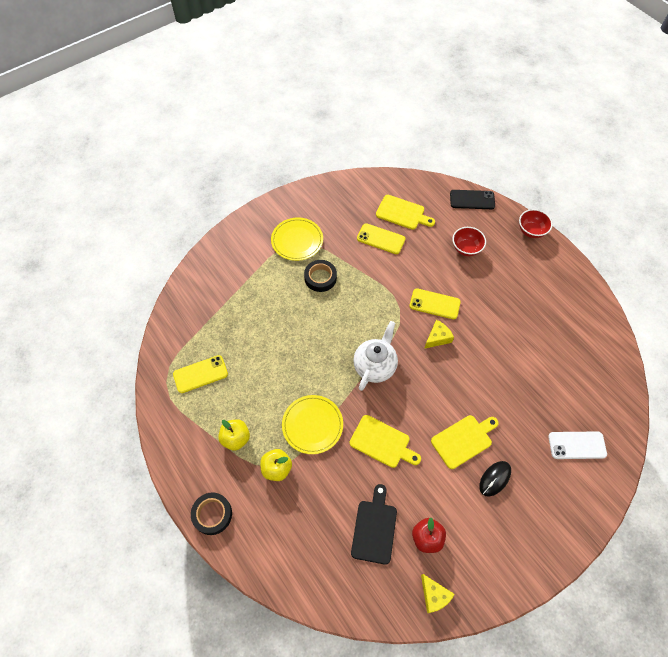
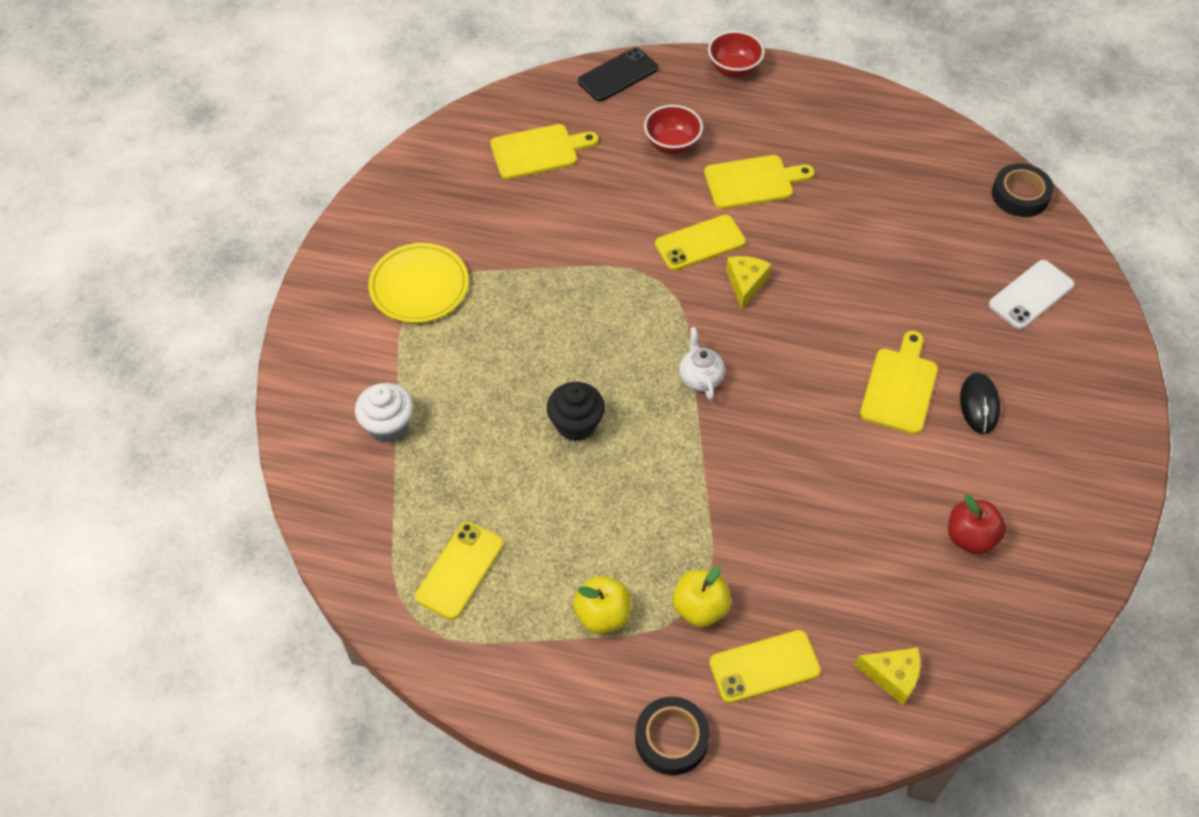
camera: 40 degrees left, 5 degrees down
(230, 292) = (388, 426): none -> white cupcake
(303, 347) = (576, 424): none -> black cupcake
(312, 425) = (692, 515): yellow plate -> none
(320, 278) = (506, 314): black tape -> black tape (1020, 195)
(374, 528) = (898, 578): black cutting board -> none
(375, 366) = (700, 378): white teapot -> white teapot, size x0.58
(381, 239) = (542, 205): yellow phone -> yellow phone (764, 667)
(382, 442) = (804, 466): yellow cutting board -> yellow cutting board (753, 182)
(434, 595) = (1043, 597): yellow cheese -> yellow cheese (892, 676)

